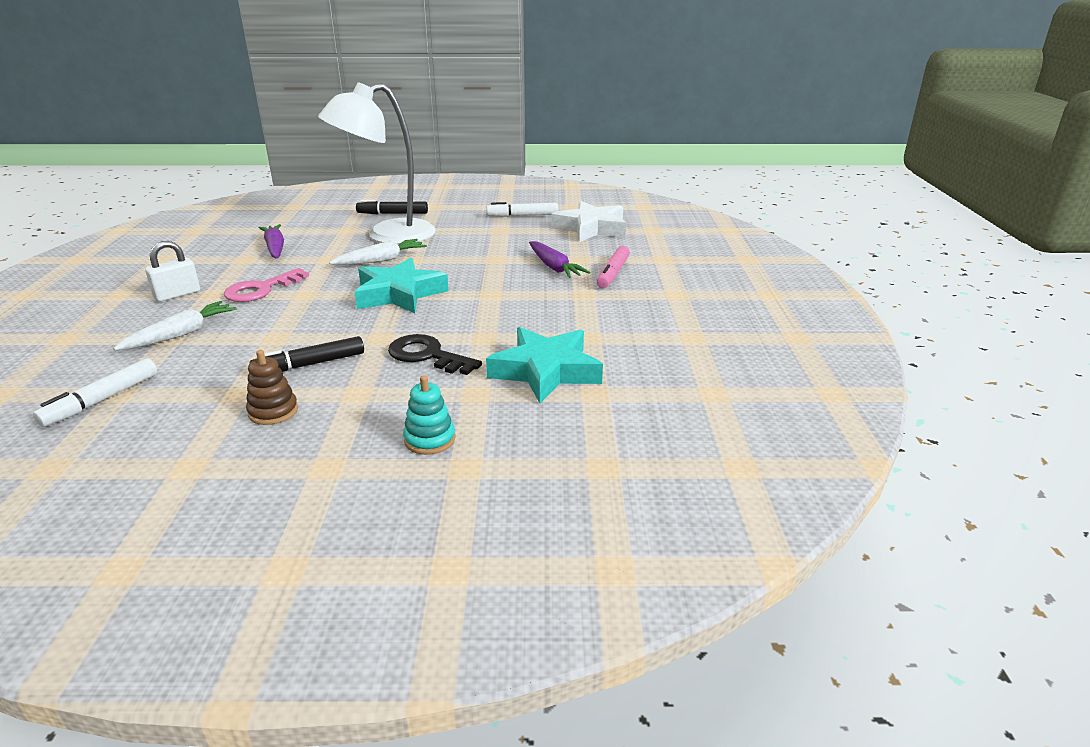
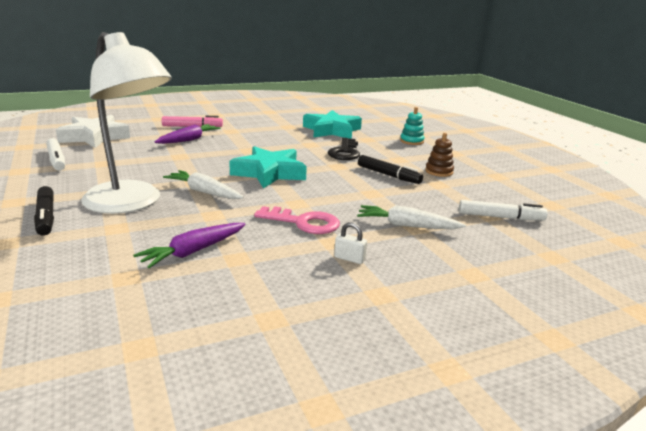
camera: 115 degrees left, 5 degrees down
(177, 294) = (349, 258): white padlock -> white padlock, size x0.65

